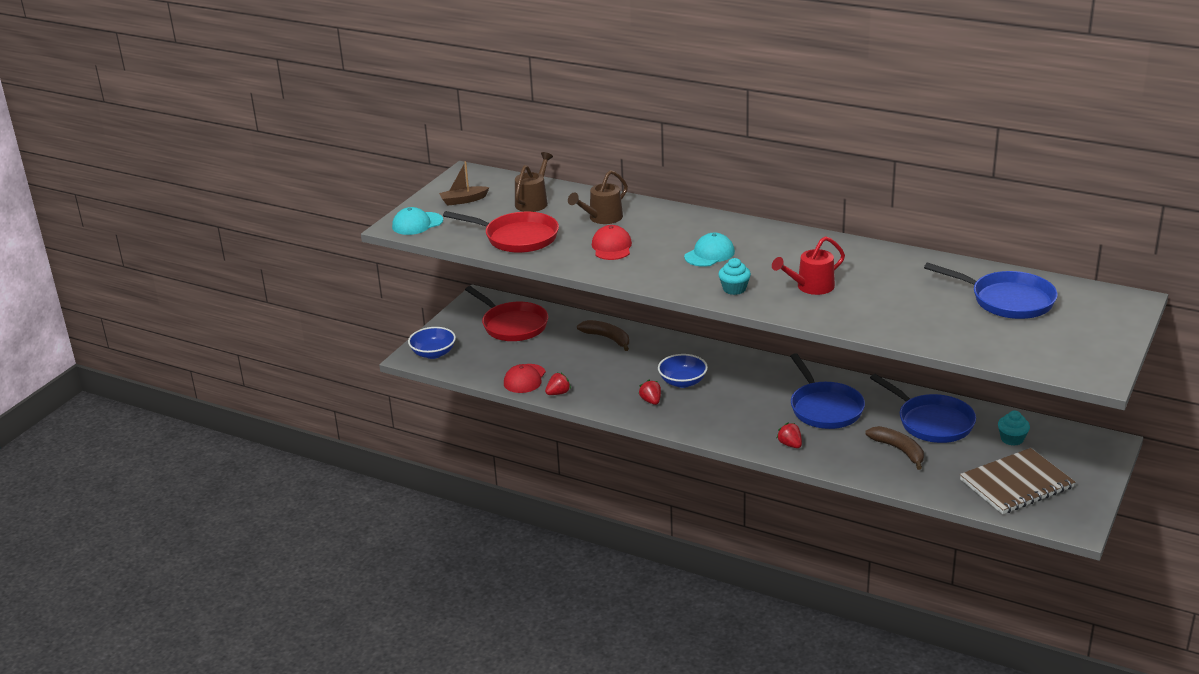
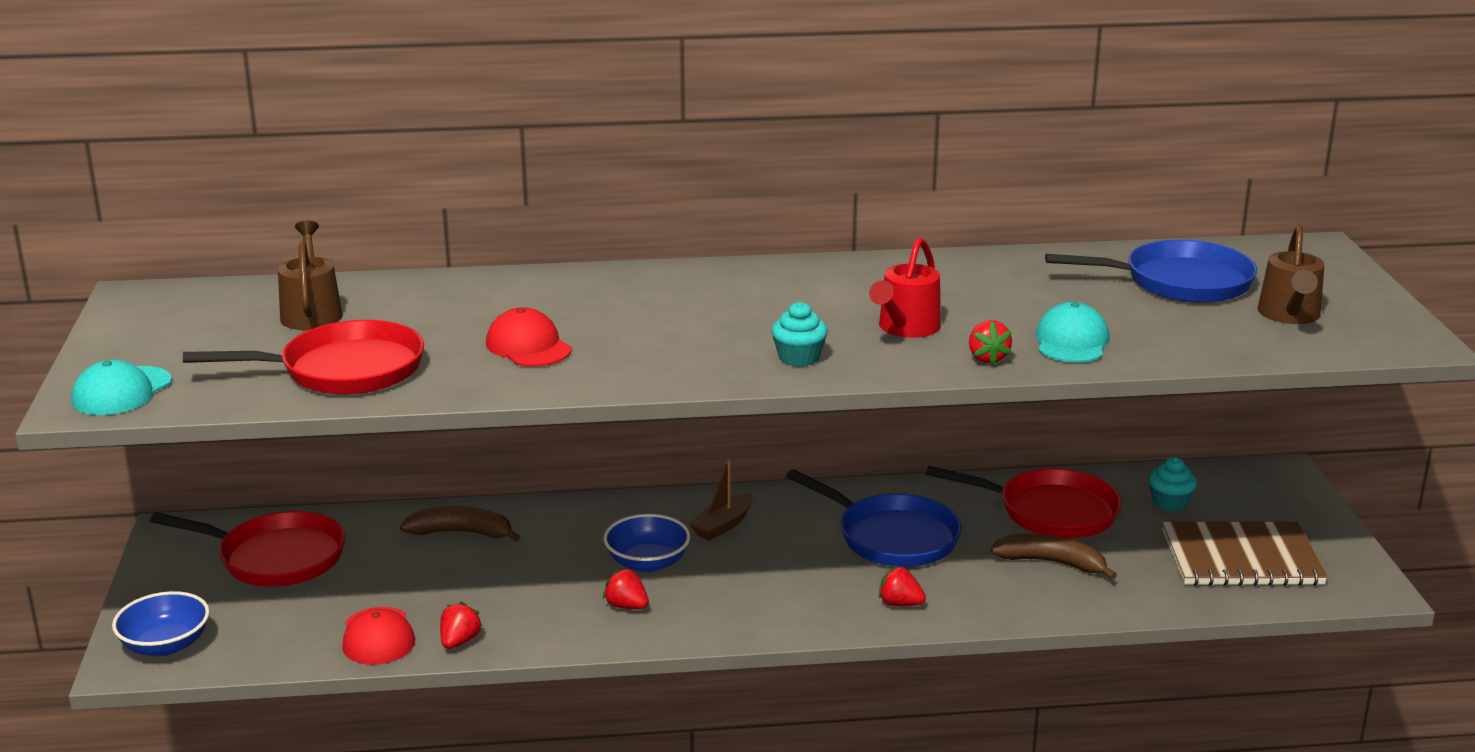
camera: 35 degrees left, 5 degrees down
(463, 200) = (175, 337): brown boat -> brown boat (723, 525)
(601, 218) = (461, 310): brown watering can -> brown watering can (1289, 316)
(709, 254) = (699, 321): turquoise cap -> turquoise cap (1071, 341)
(832, 316) = (987, 358): none -> red strawberry
(931, 422) = (1050, 512): blue pan -> red pan
(1016, 484) = (1241, 558): brown notebook -> brown notebook turned 60 degrees clockwise

